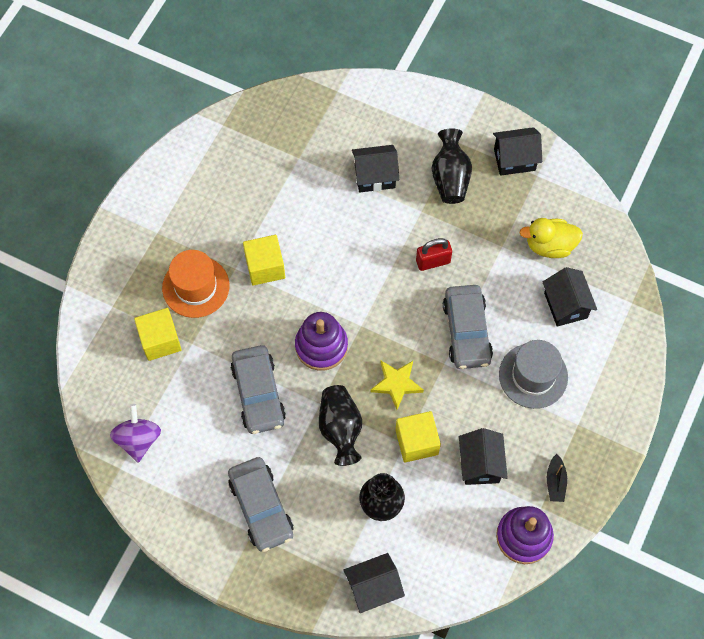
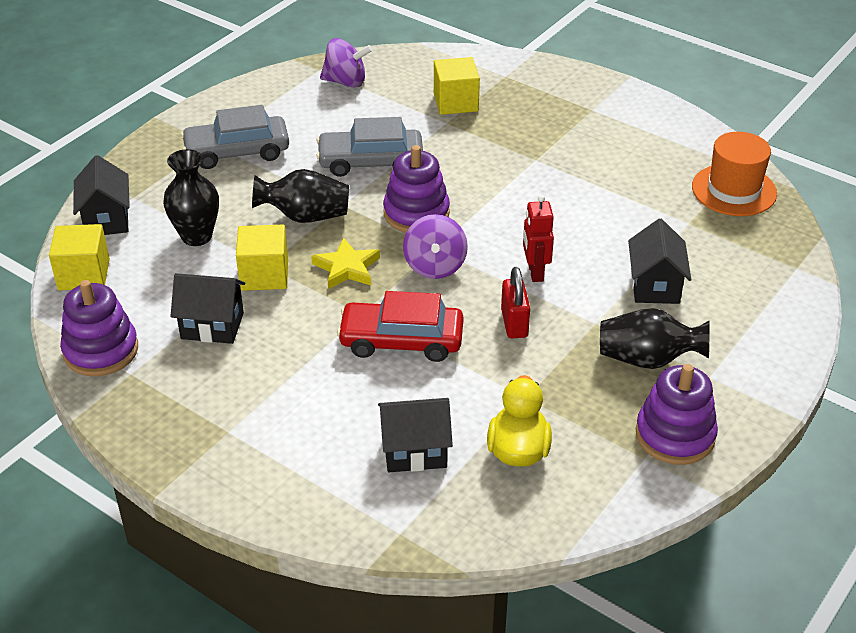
camera: 100 degrees right, 25 degrees down
(196, 287) = (517, 130): orange hat -> orange hat (734, 190)
(265, 267) = (533, 181): yellow cube -> yellow cube (84, 274)
(375, 254) = (535, 272): none -> red robot
(382, 322) = (435, 266): none -> purple spinning top
(466, 331) = (401, 341): grey car -> red car
(514, 159) = (675, 435): black house -> purple stacking toy
(533, 376) = (316, 396): grey hat -> none
(555, 481) = (158, 393): black boat -> none

